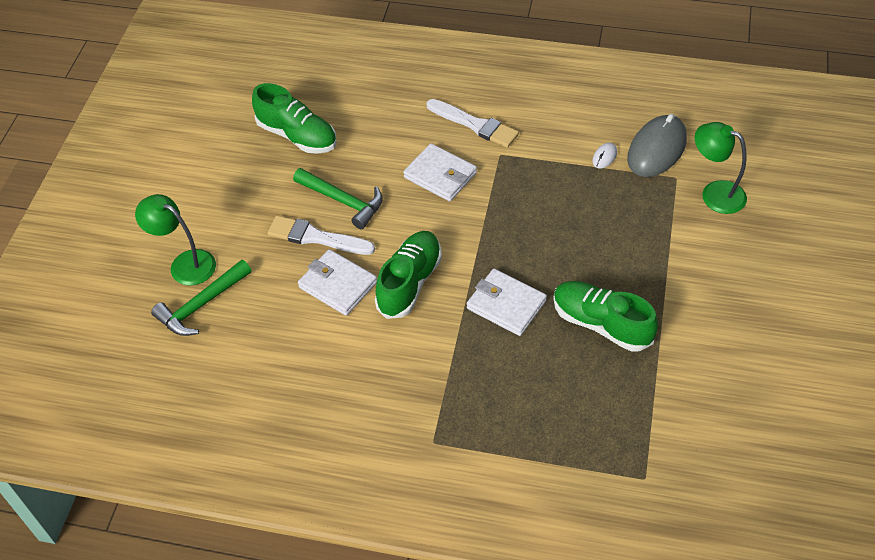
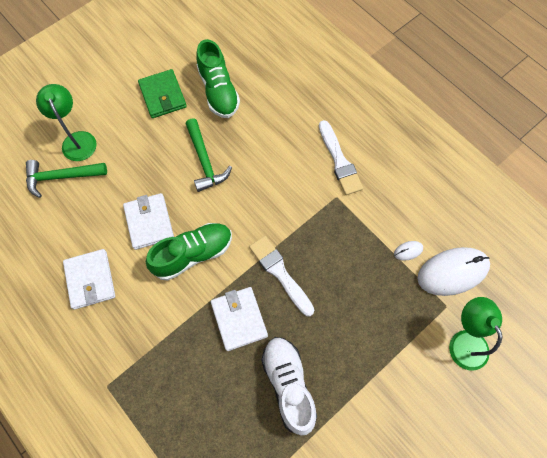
camera: 35 degrees right, 15 degrees up
(241, 172) = (163, 96): none -> green wallet
(316, 237) = (166, 177): white brush -> white brush (280, 273)
(440, 175) = (282, 185): white wallet -> white wallet (90, 280)
(601, 324) = (288, 385): green shoe -> white shoe
(656, 149) = (452, 272): grey mouse -> white mouse

